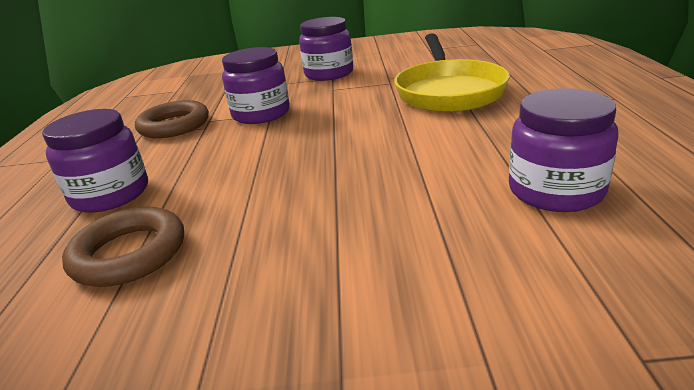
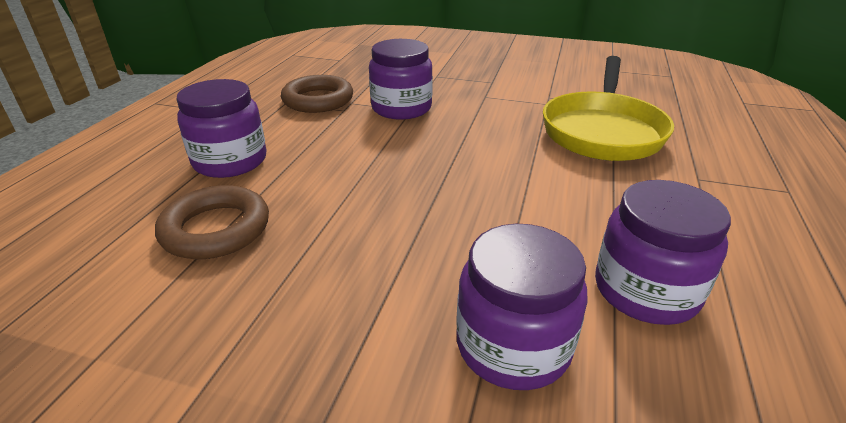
camera: 15 degrees right, 5 degrees up
(329, 74) = (491, 76): purple jar -> purple jar (513, 346)

